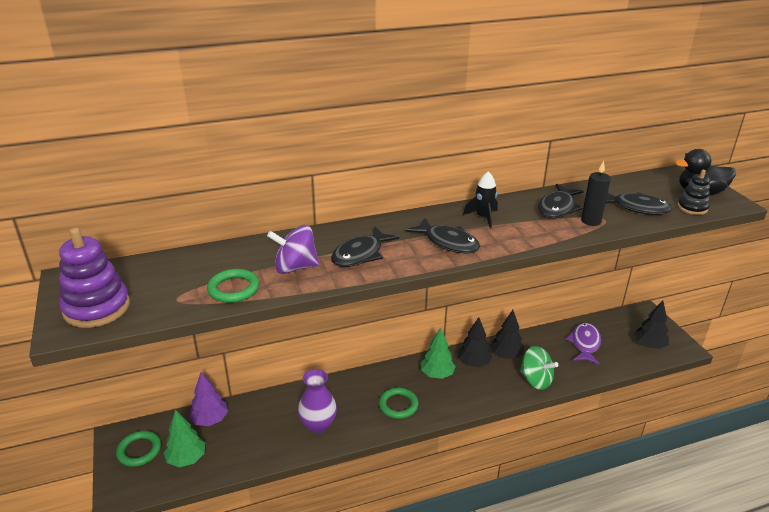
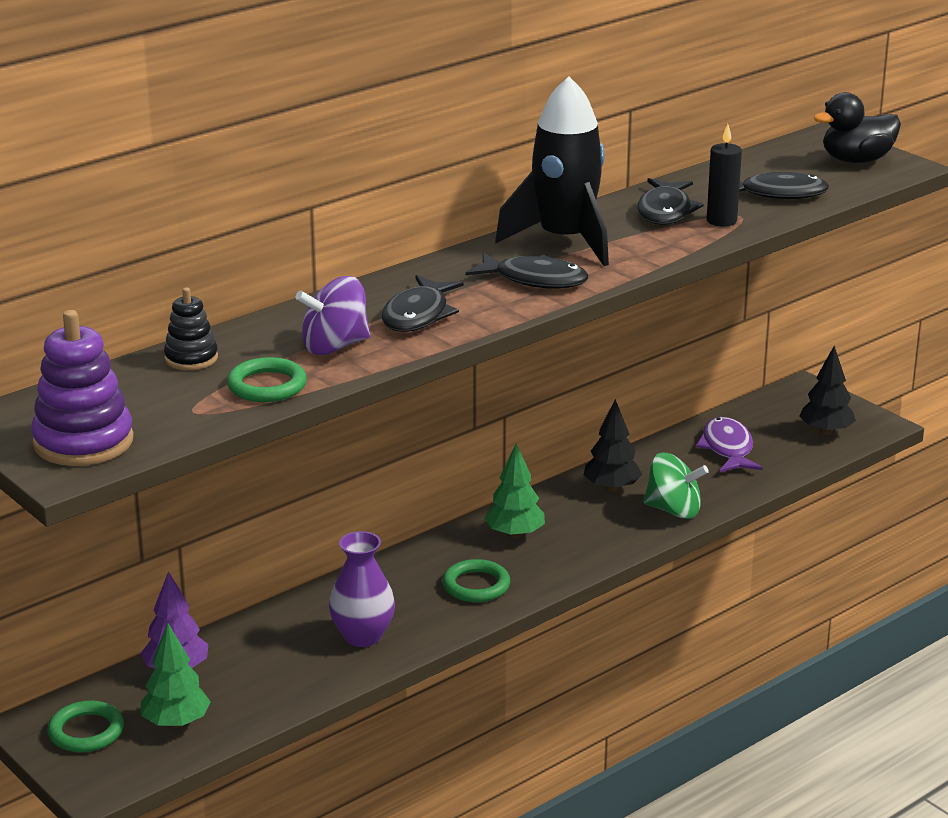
camera: 20 degrees left, 5 degrees down
(473, 363) = (565, 508): black tree -> none
(483, 217) = (564, 241): black rocket -> black rocket, size x2.11
(692, 208) = (853, 182): black stacking toy -> black stacking toy (191, 358)

